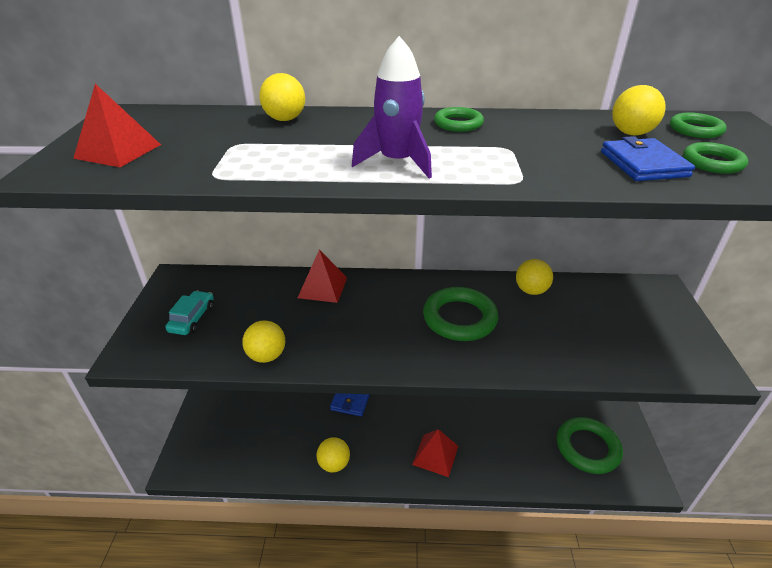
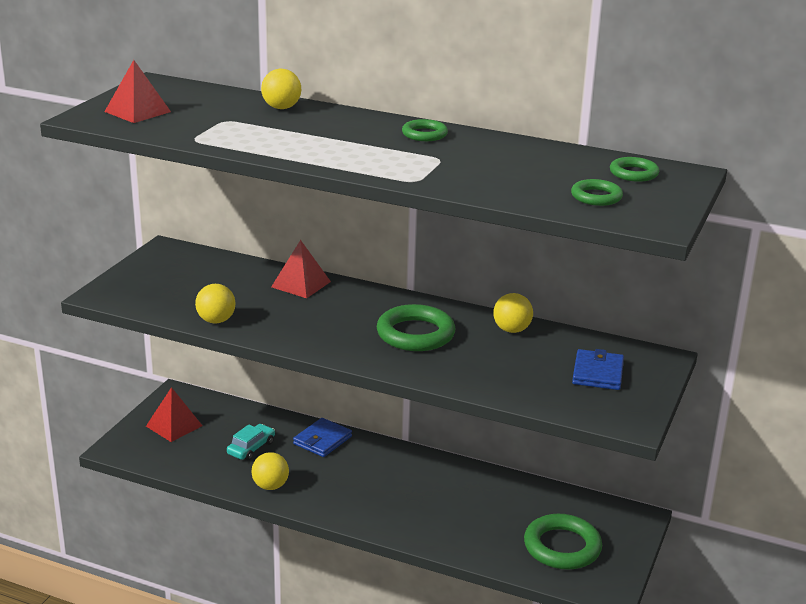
camera: 20 degrees right, 10 degrees down
(192, 318) = (166, 282): turquoise car -> turquoise car (251, 448)
(397, 162) = (337, 153): purple rocket -> none
(435, 455) = (382, 507): red pyramid -> red pyramid (174, 426)
(631, 133) = (567, 166): yellow ball -> none
(643, 164) = (534, 187): blue wallet -> blue wallet (597, 373)

